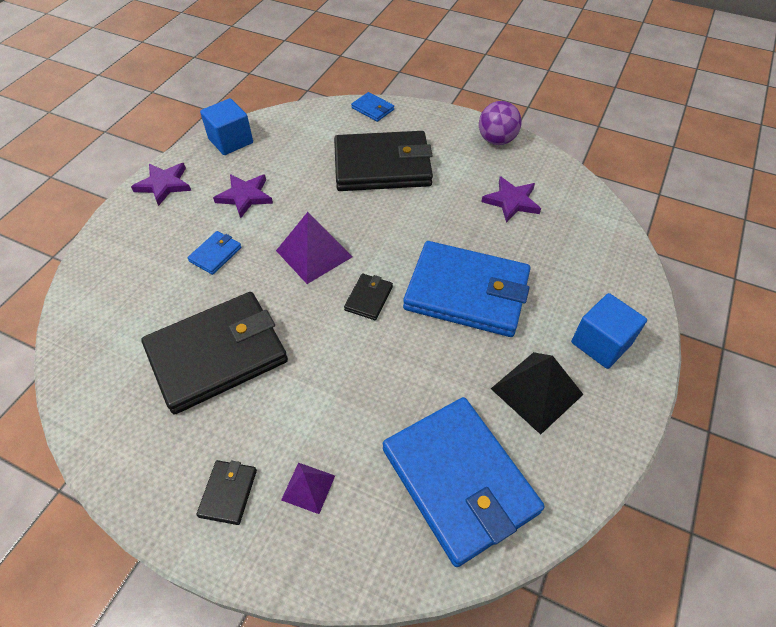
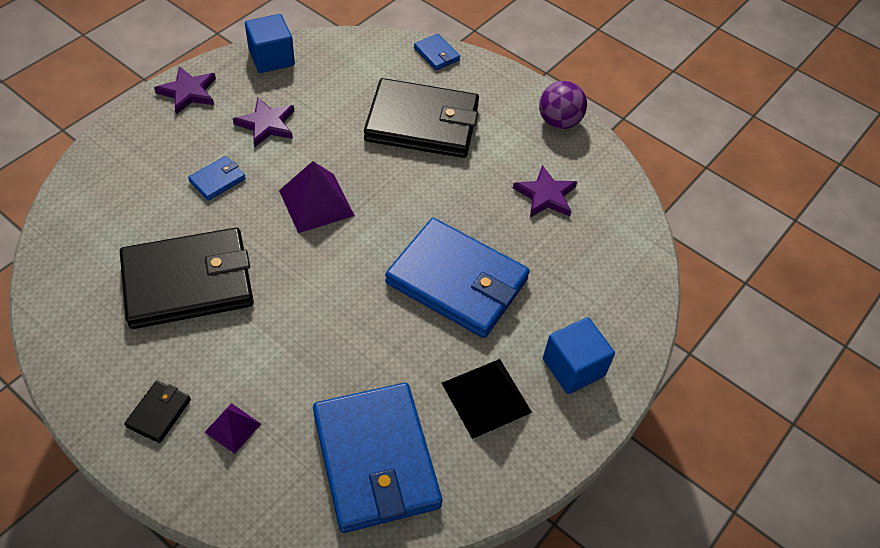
camera: 10 degrees right, 0 degrees up
(368, 298) = (355, 263): black wallet -> none

